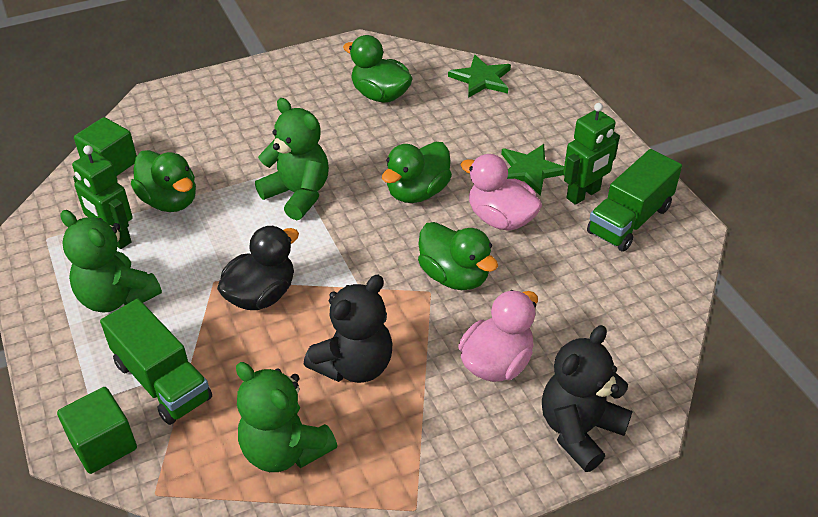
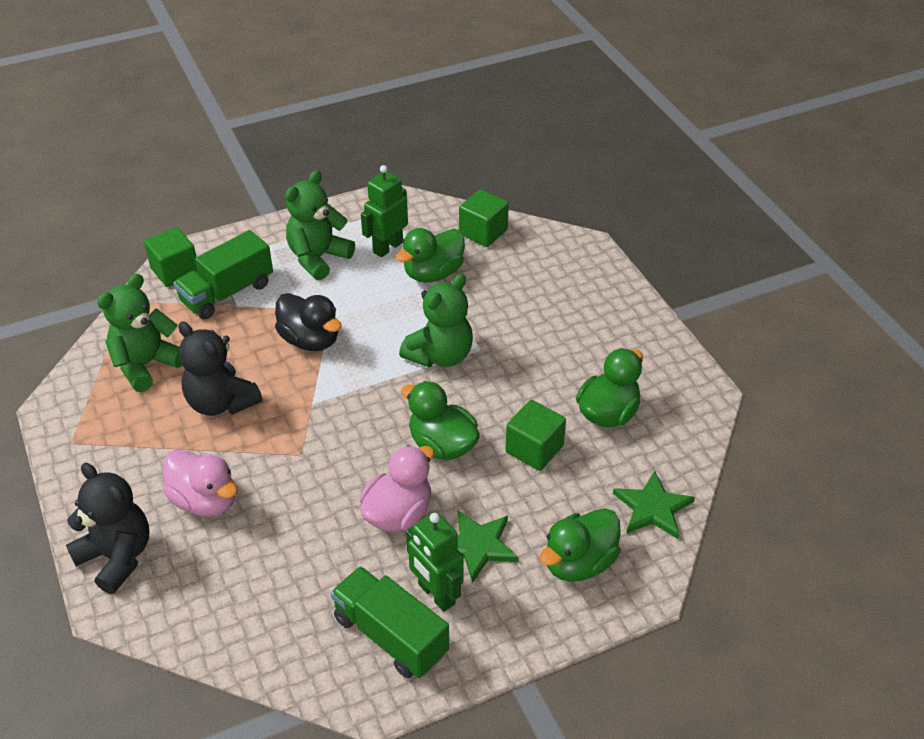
camera: 90 degrees right, 0 degrees up
(421, 137) = (534, 449): none -> green cube
(454, 276) = (318, 472): green duck -> green duck (579, 563)

